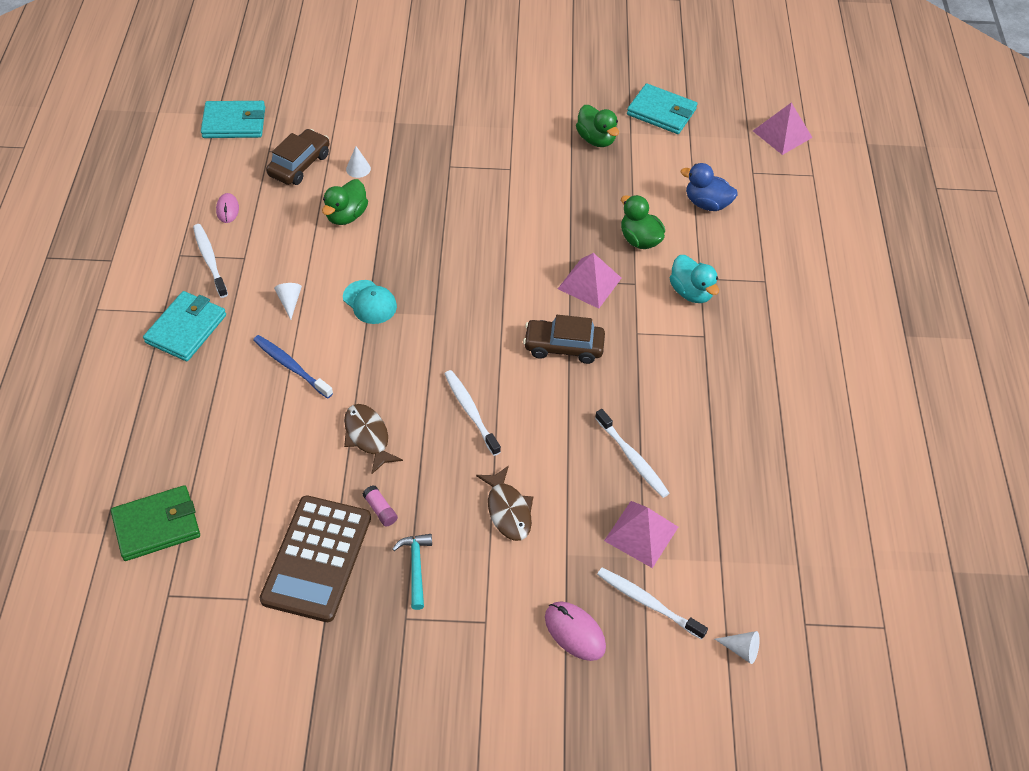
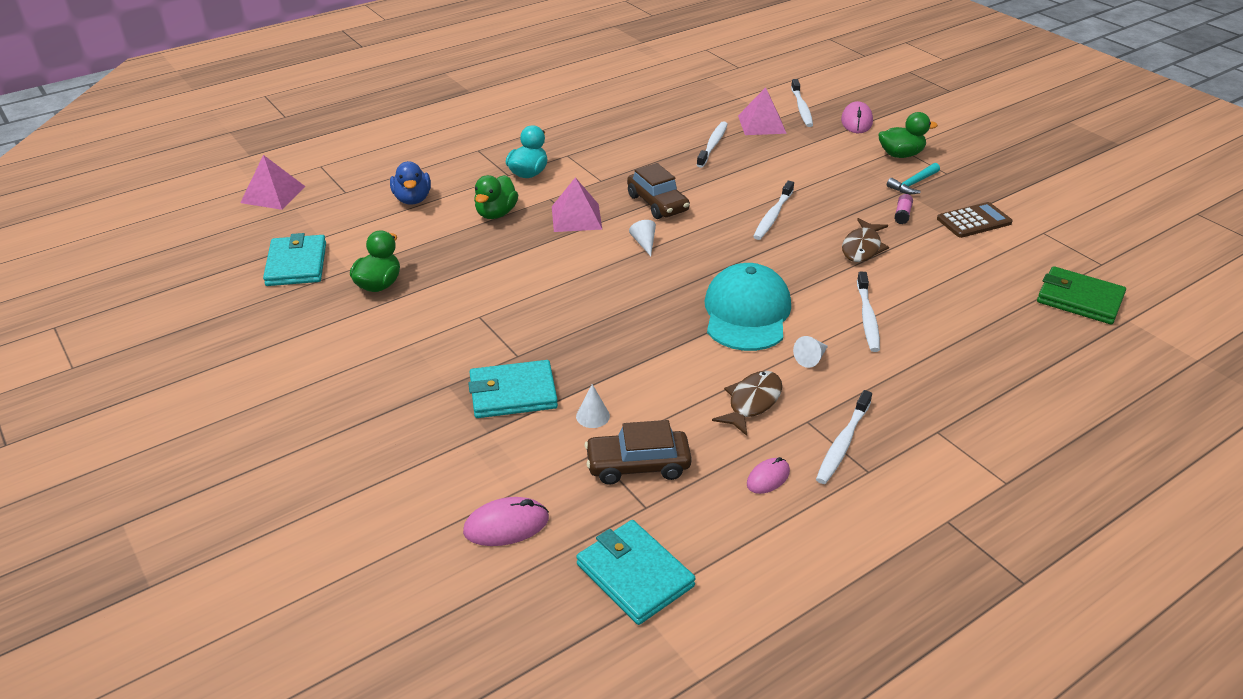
camera: 125 degrees left, 15 degrees down
(186, 329) = (929, 402): turquoise wallet -> turquoise wallet (513, 393)
(291, 366) = (867, 317): blue toothbrush -> white toothbrush
(316, 558) = (974, 221): brown calculator -> brown calculator, size x0.61
(318, 97) = (506, 525): none -> pink mouse
(346, 215) = (667, 385): green duck -> green duck (900, 155)
(369, 302) = (746, 313): turquoise cap -> turquoise cap, size x1.79
(508, 510) = (821, 170): brown fish -> brown fish (752, 402)
(741, 649) = (783, 77): white cone -> white cone (644, 243)

